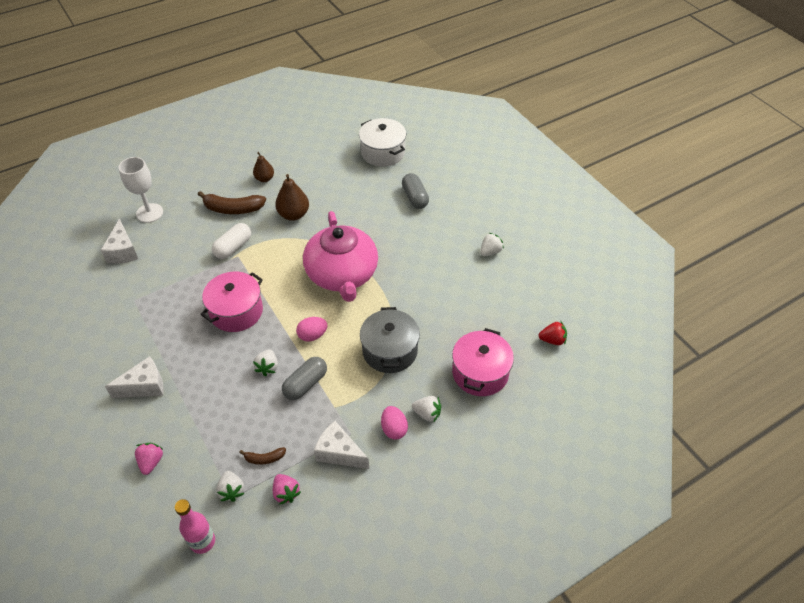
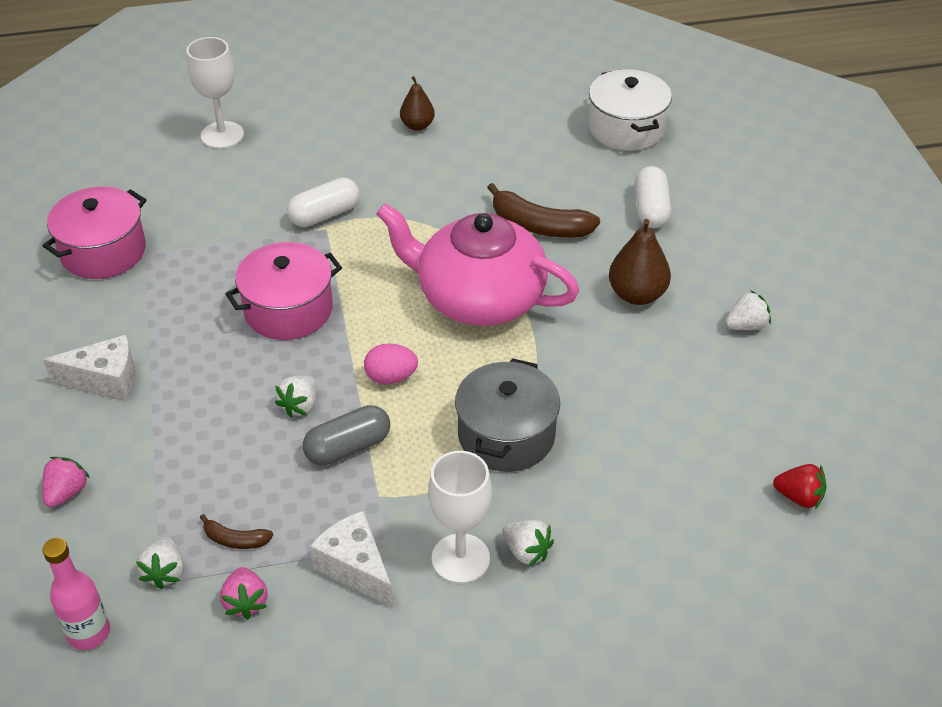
camera: 20 degrees right, 5 degrees down
(123, 251) = (160, 180): white cheese -> none
(233, 209) = (349, 158): brown banana -> brown banana (539, 225)
(293, 214) = (440, 189): brown pear -> brown pear (637, 294)
(342, 274) = (479, 298): pink teapot -> pink teapot turned 105 degrees clockwise
(394, 429) = (460, 558): pink egg -> white goblet
(415, 197) = (651, 209): grey capsule -> white capsule
(480, 373) = (646, 513): pink pot -> pink pot (103, 251)

